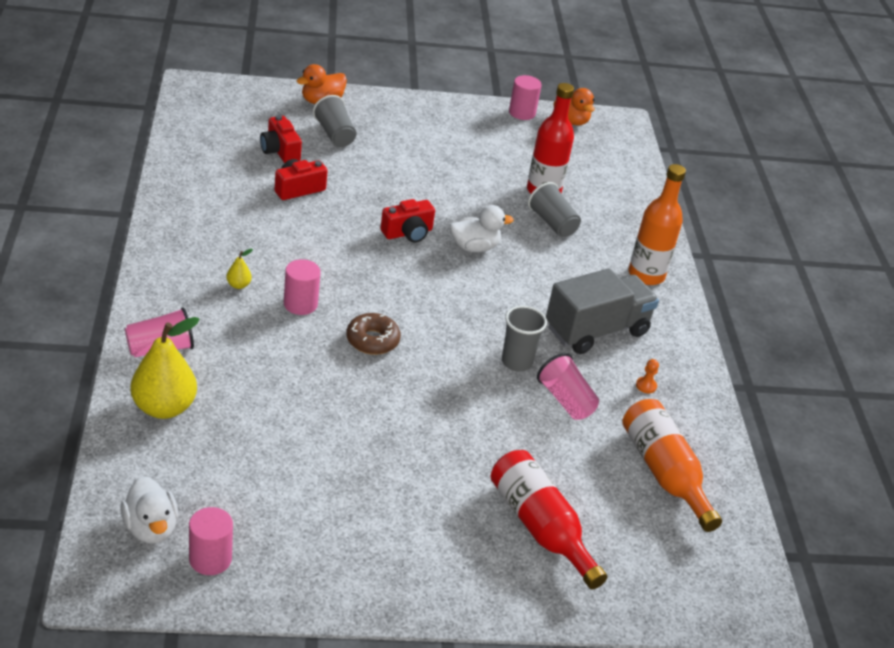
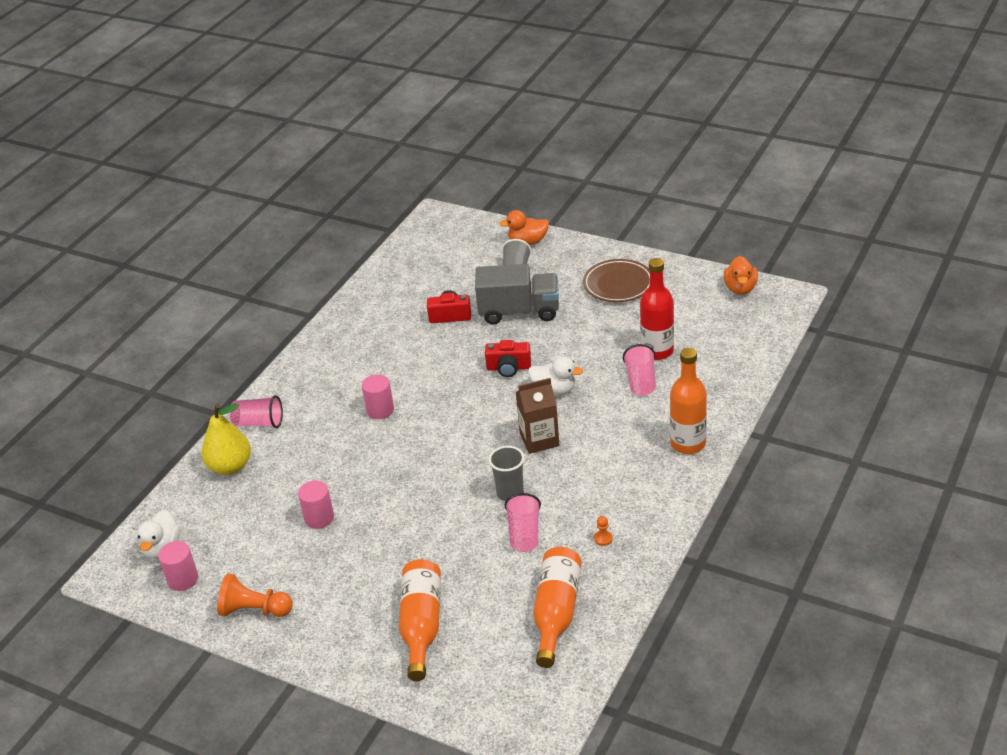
camera: 40 degrees right, 0 degrees up
(238, 285) = (347, 386): yellow pear -> none
(280, 151) = (460, 281): red camera -> none
(334, 568) = (254, 610): none -> orange pawn
(372, 340) = (411, 450): brown donut -> none
(451, 132) = (618, 284): none -> brown plate
(501, 300) = (539, 440): none -> brown carton
(522, 113) = (698, 275): pink cylinder -> pink cylinder (319, 518)
(540, 527) = (421, 625): red bottle -> orange bottle
(552, 223) = (641, 381): grey cup -> pink cup
(596, 330) = (600, 482): grey truck -> grey truck (519, 311)

